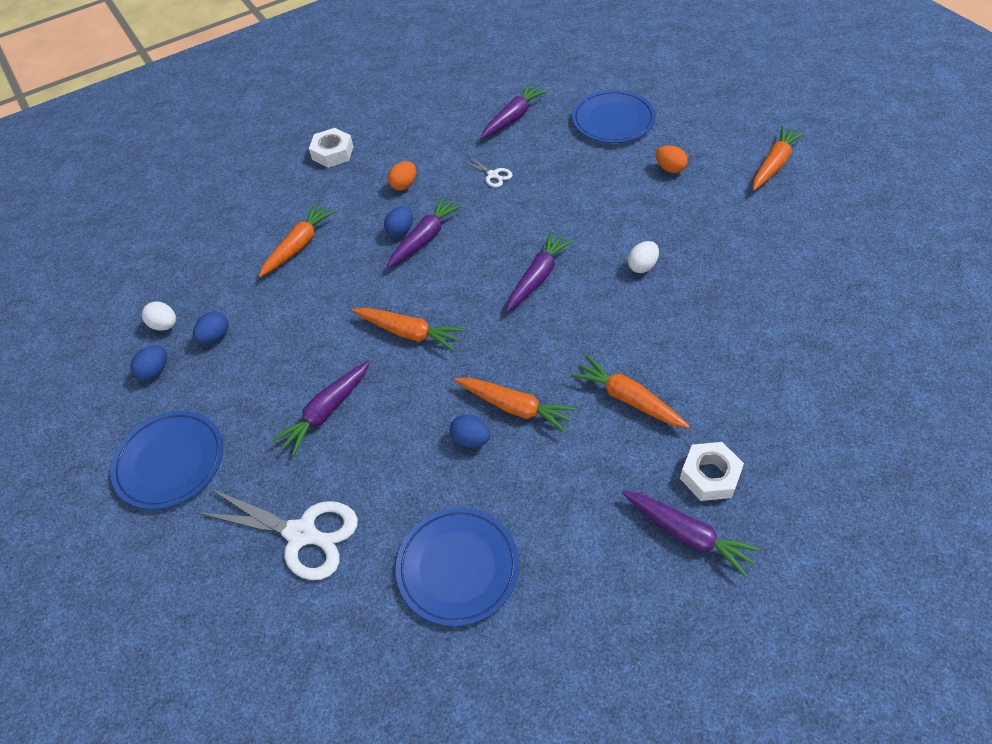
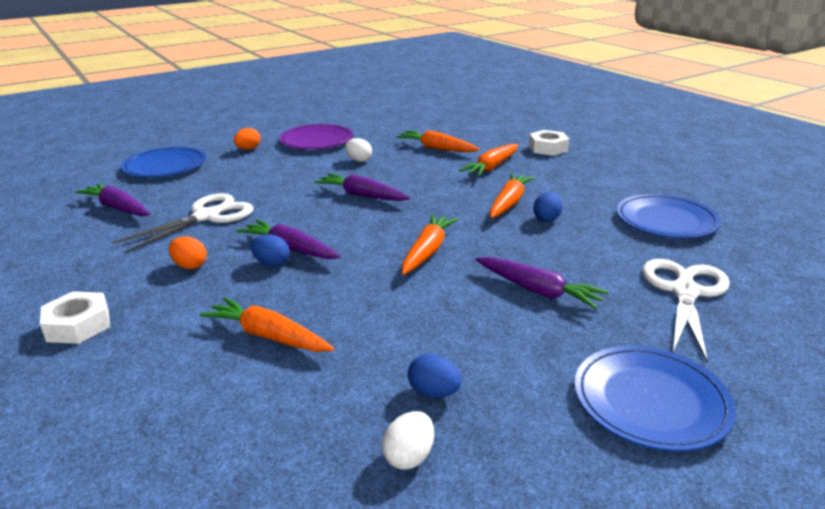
camera: 95 degrees left, 25 degrees down
(155, 371) = (504, 449): blue egg -> none
(493, 175) = (207, 216): white scissors -> white scissors, size x2.14
(687, 534) = (594, 155): purple carrot -> none
(706, 221) = (316, 141): none -> purple plate
(774, 164) = (264, 121): orange carrot -> orange carrot (437, 148)

